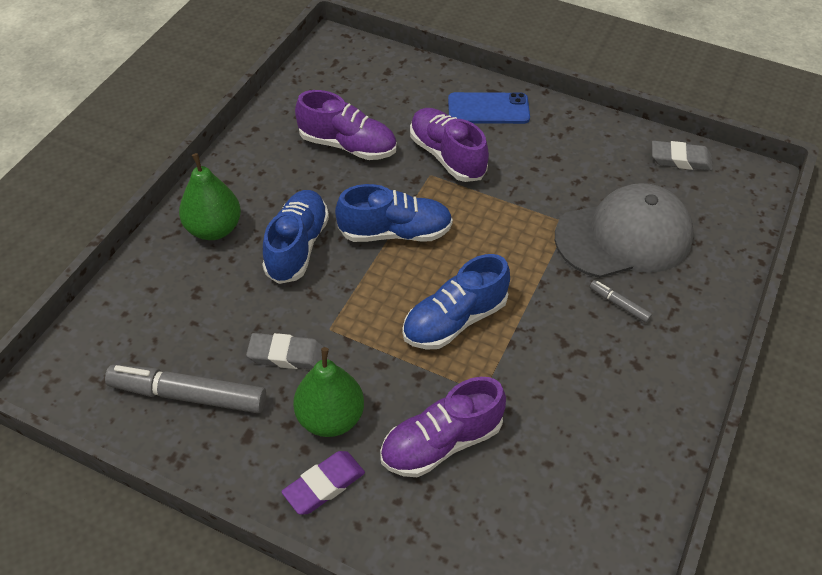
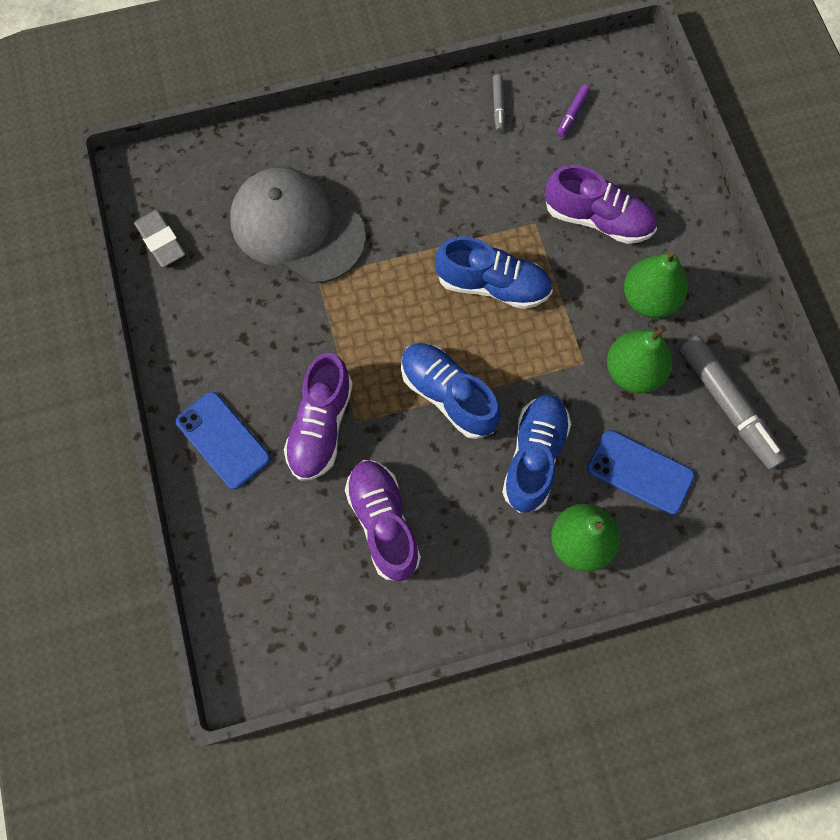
camera: 130 degrees left, 20 degrees up
(214, 297) = (640, 472): none -> blue phone
(286, 355) = (633, 371): grey eraser -> green pear
(297, 246) = (534, 457): blue shoe -> blue shoe turned 135 degrees clockwise
(324, 485) = (696, 262): purple eraser -> none
(573, 516) = (572, 114): none -> purple marker
(619, 304) = (373, 190): grey marker -> grey marker (498, 106)

